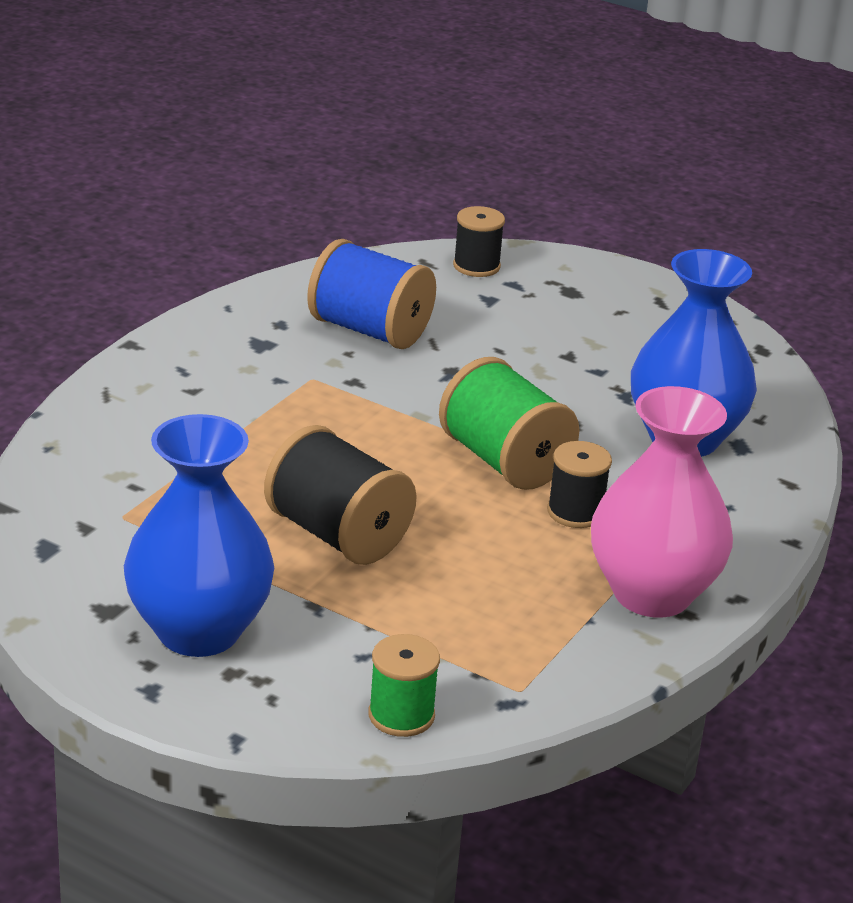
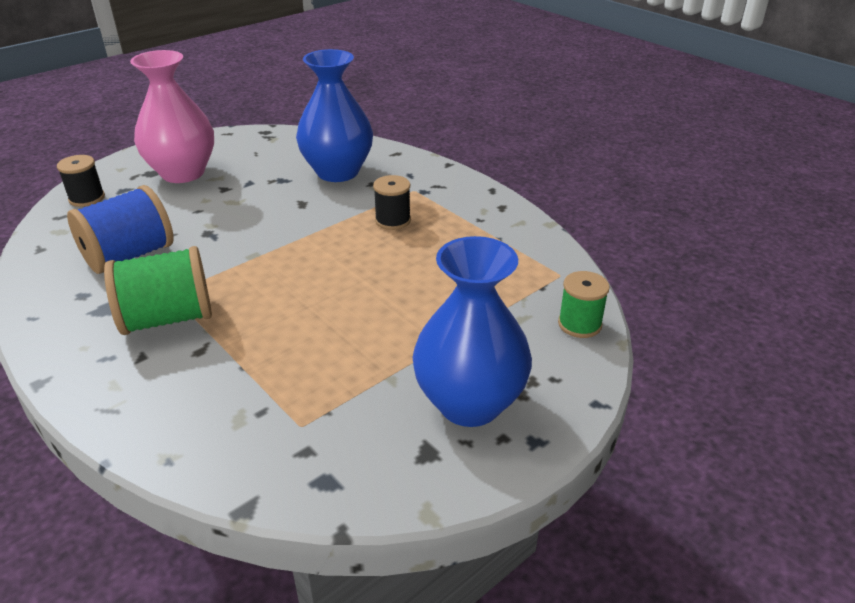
camera: 70 degrees left, 5 degrees up
(337, 535) = (376, 316): black spool -> none
(504, 461) = (326, 234): green spool -> green spool (167, 318)
(652, 594) = (481, 213): pink vase -> pink vase (183, 173)

